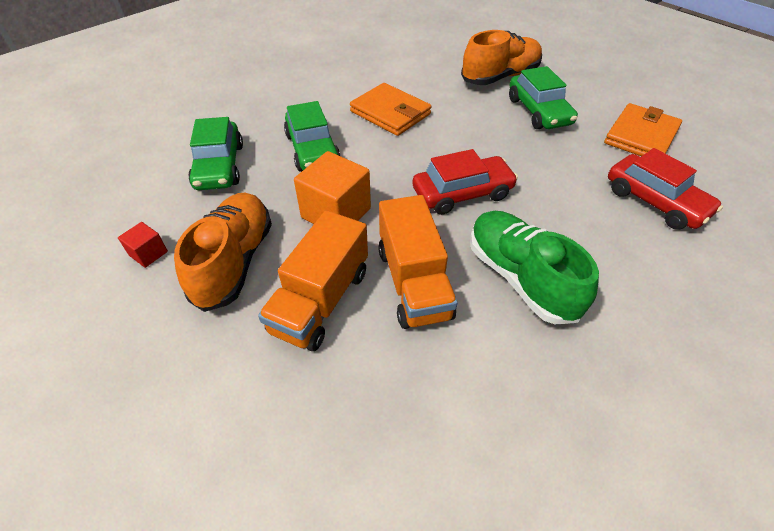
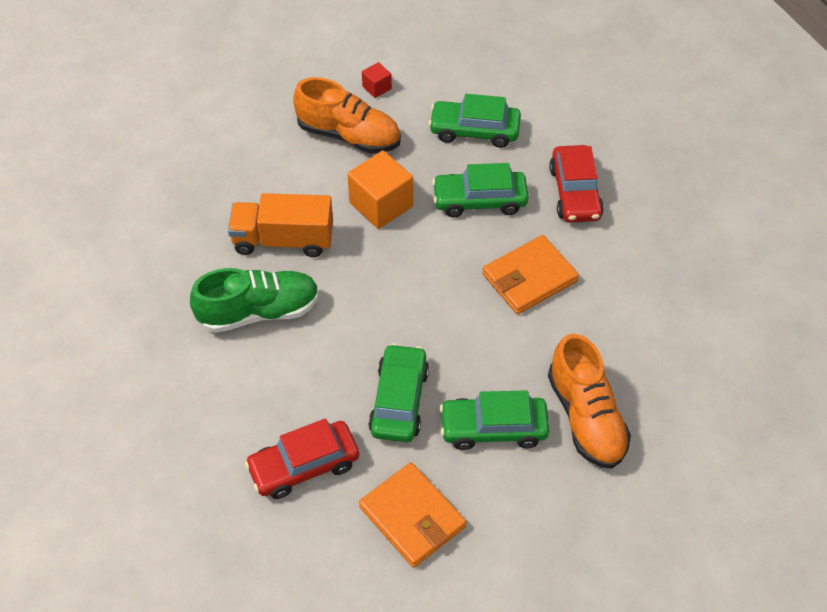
camera: 105 degrees right, 5 degrees up
(320, 300) = (290, 181): orange truck -> none
(462, 193) = (374, 304): red car -> red car (575, 193)
(551, 160) = (399, 400): none -> green car

